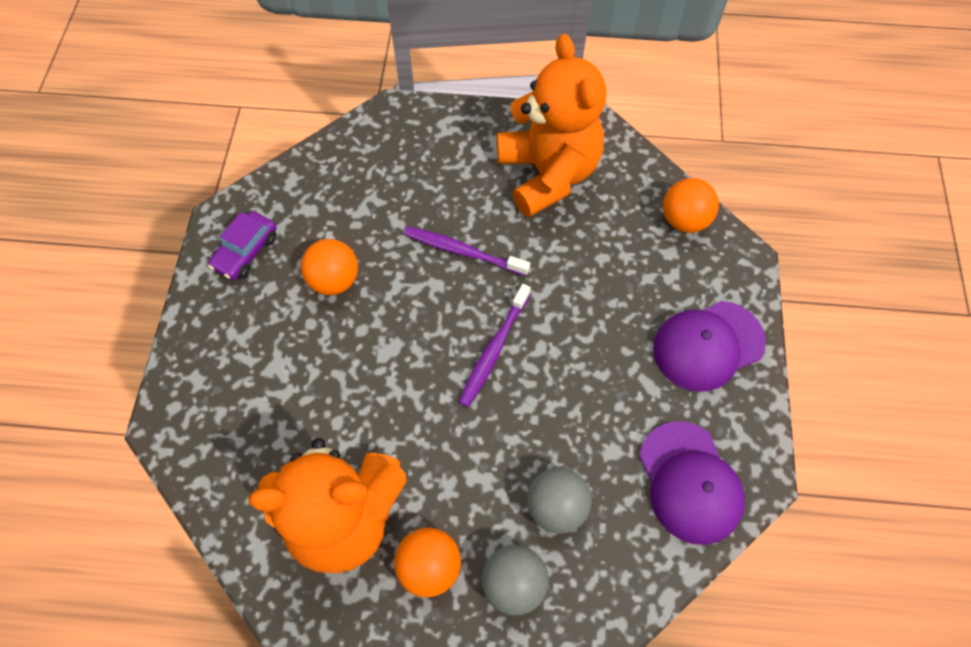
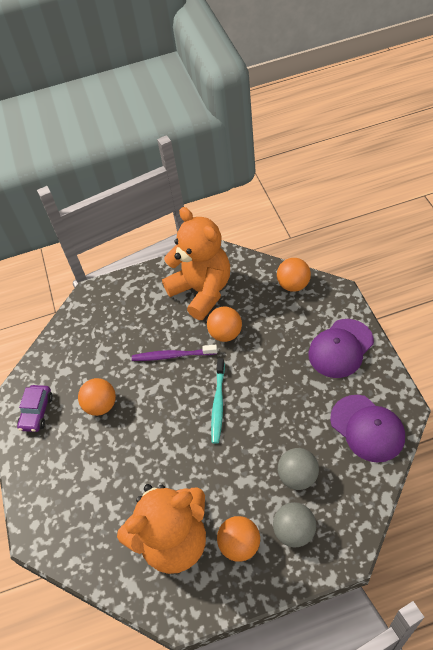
camera: 15 degrees left, 10 degrees down
(493, 350) = (218, 404): purple toothbrush -> turquoise toothbrush
(552, 251) = (226, 334): none -> orange ball

